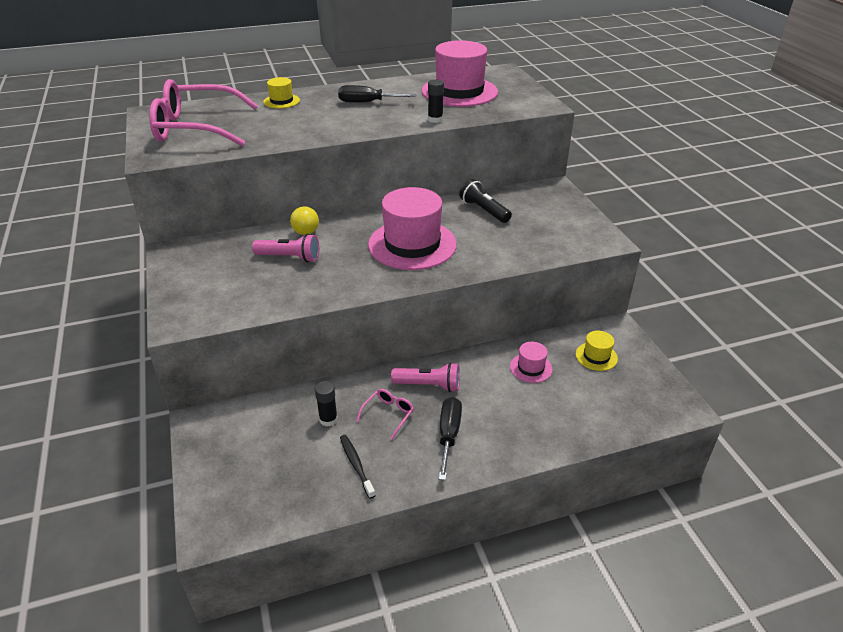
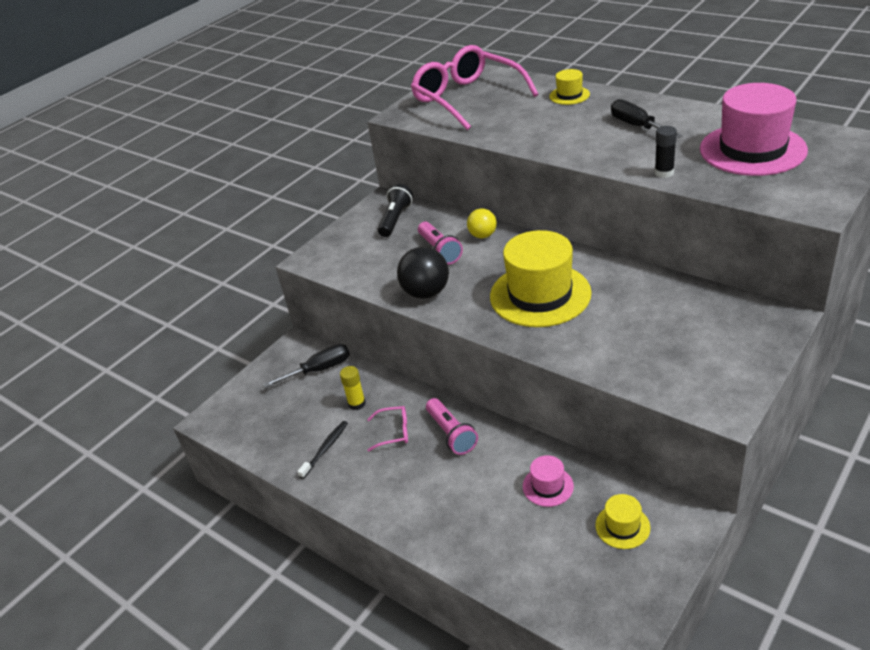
camera: 60 degrees right, 0 degrees up
(328, 419) = (357, 404): black glue stick -> yellow glue stick
(330, 287) = (426, 293): none -> black ball
(412, 244) = (540, 295): pink hat -> yellow hat
(449, 435) = (405, 481): black screwdriver -> black screwdriver (319, 370)
(484, 210) = (658, 300): black flashlight -> black flashlight (395, 219)

